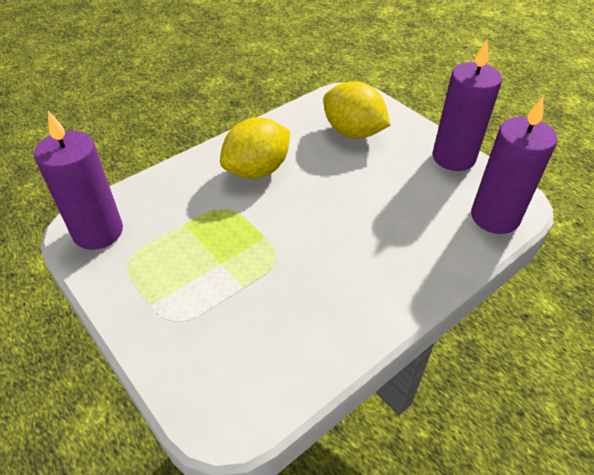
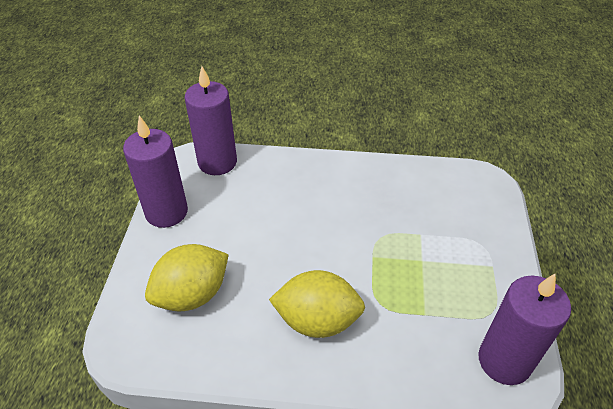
camera: 135 degrees left, 0 degrees up
(353, 132) = (192, 294): yellow lemon -> yellow lemon turned 60 degrees clockwise

